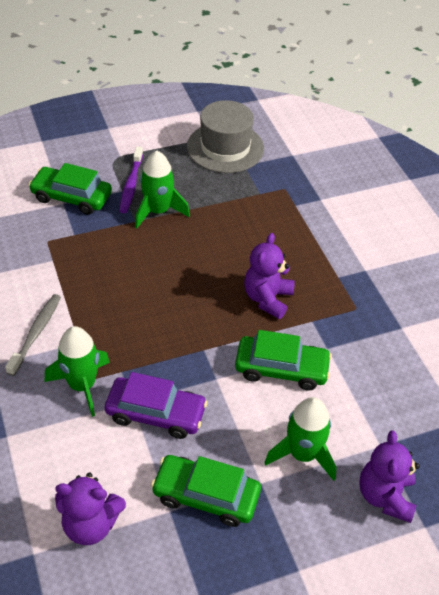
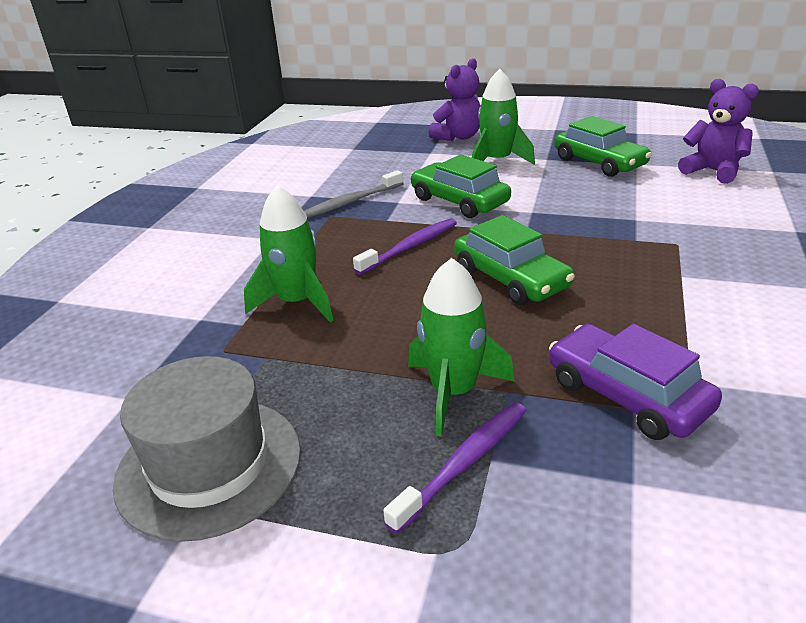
camera: 140 degrees left, 15 degrees down
(36, 333) = (742, 299): grey toothbrush -> grey toothbrush (351, 202)
(71, 197) = (608, 488): green car -> green car (510, 278)
(82, 385) = (690, 242): green rocket -> green rocket (297, 302)
(156, 414) = (614, 206): purple car -> purple car (627, 395)
(267, 299) = (410, 247): purple teddy bear -> purple toothbrush

